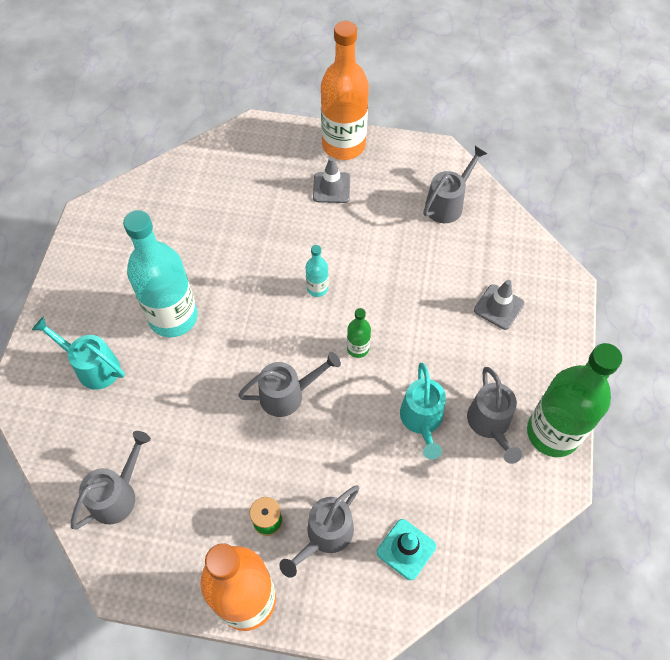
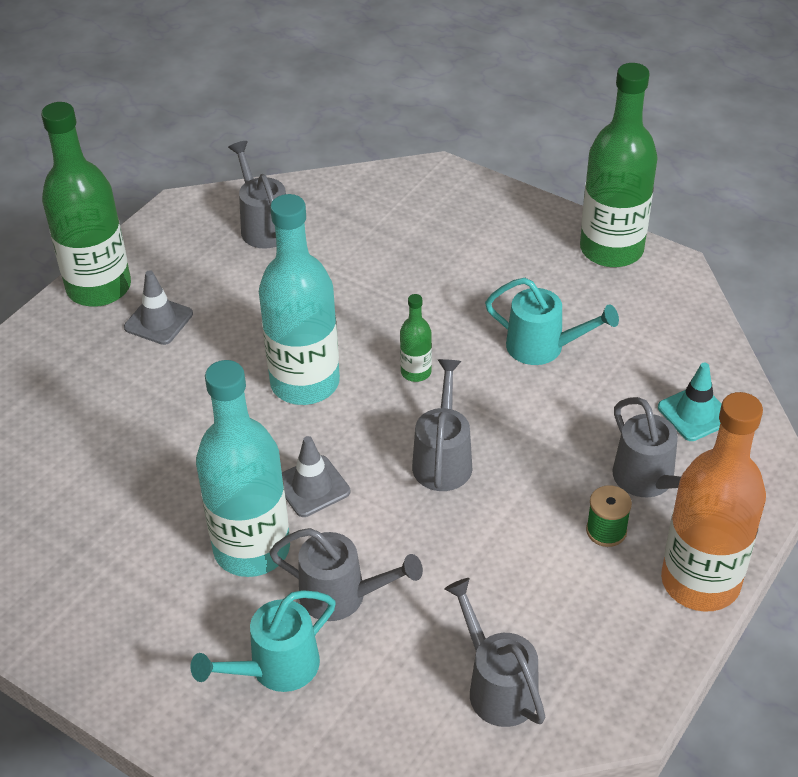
camera: 65 degrees left, 15 degrees down
(317, 288) = (305, 383): turquoise bottle -> turquoise bottle, size x2.26
(343, 145) = (99, 287): orange bottle -> green bottle
(490, 425) = (578, 293): grey watering can -> grey watering can (343, 596)
(498, 307) = (433, 234): grey traffic cone -> grey traffic cone (312, 486)

